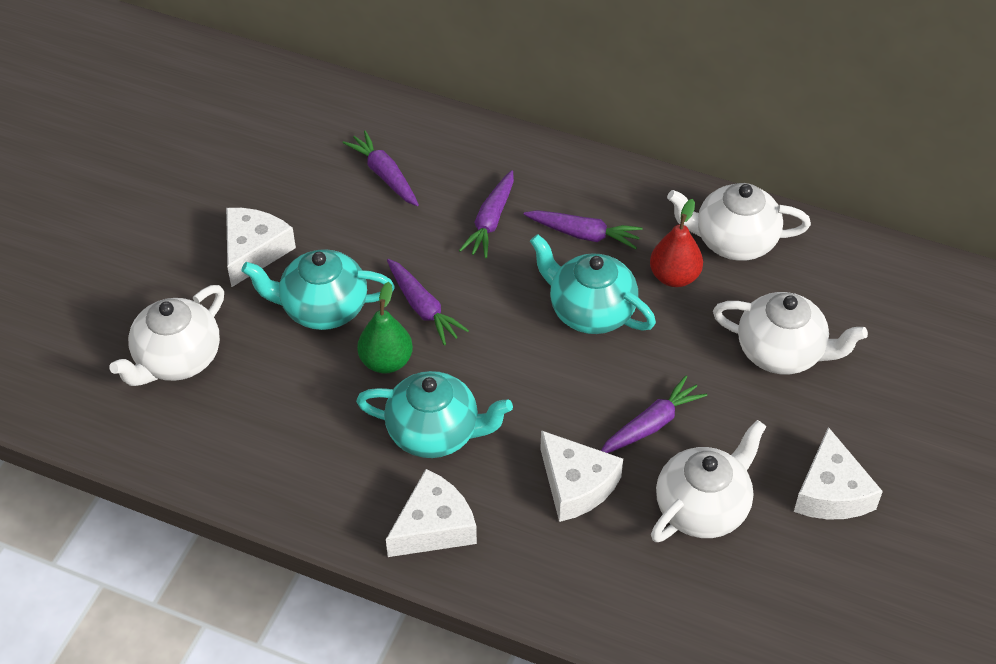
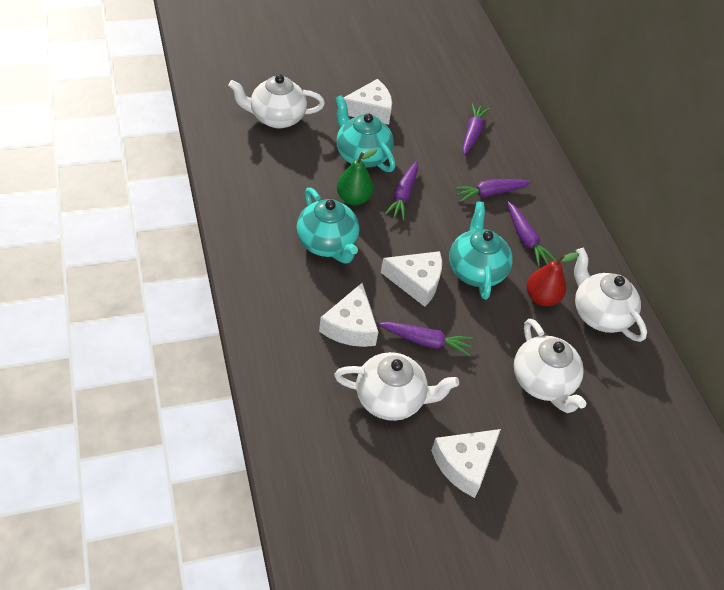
camera: 45 degrees right, 0 degrees up
(433, 526) = (266, 275): white cheese -> white cheese (416, 282)

